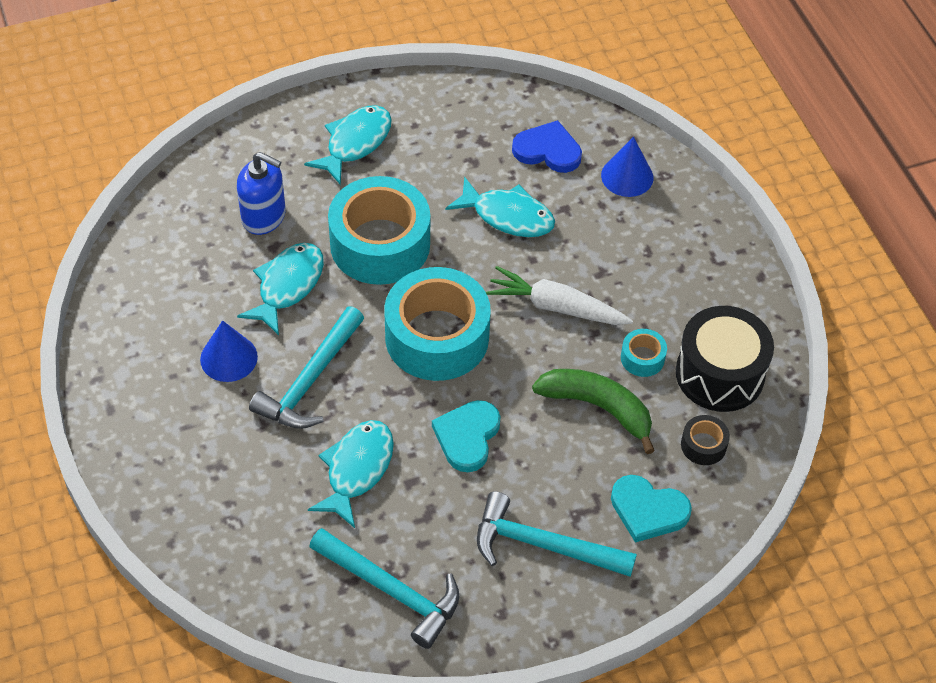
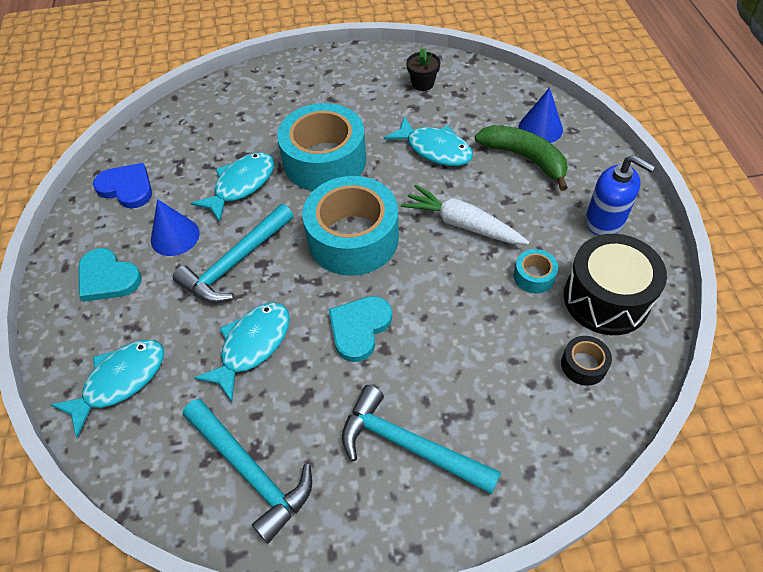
camera: 15 degrees right, 0 degrees up
(264, 217) = (239, 133): blue soap dispenser -> blue soap dispenser (605, 221)
(355, 143) = (325, 88): turquoise fish -> turquoise fish (120, 381)
(476, 127) = (422, 83): none -> black flower pot
(548, 150) = (477, 104): blue heart -> blue heart (127, 188)
(598, 408) = (485, 316): green banana -> green banana (525, 158)
(648, 510) = (520, 424): turquoise heart -> turquoise heart (108, 278)

